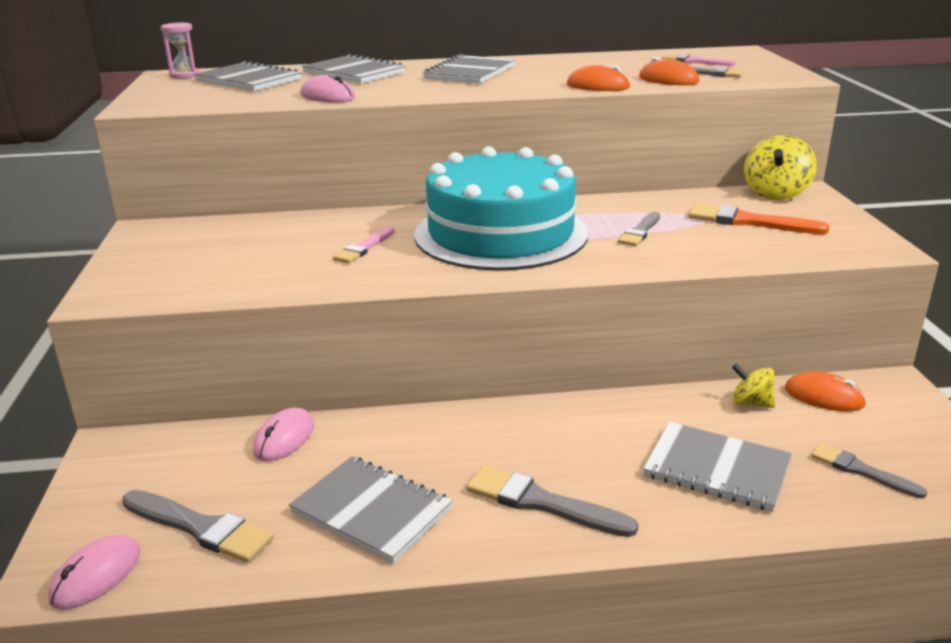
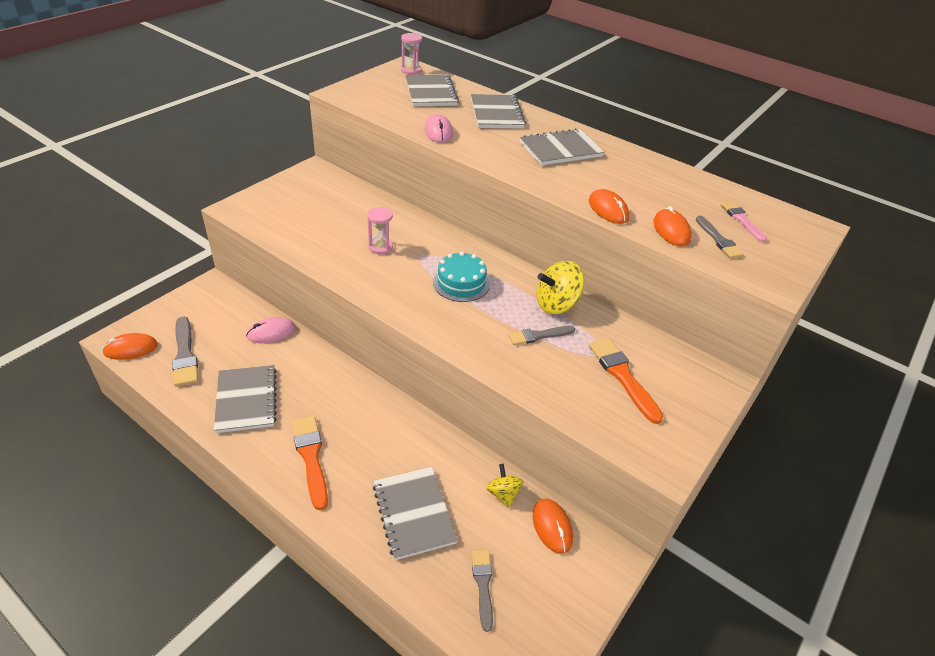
camera: 40 degrees right, 15 degrees up
(96, 575) = (131, 349): pink mouse -> orange mouse
(364, 248) = (380, 247): pink brush -> pink hourglass
(500, 233) = (461, 283): turquoise cake -> turquoise cake, size x0.45
(542, 503) = (311, 457): grey brush -> orange brush
(775, 194) = (694, 366): yellow spinning top -> yellow spinning top (556, 304)

